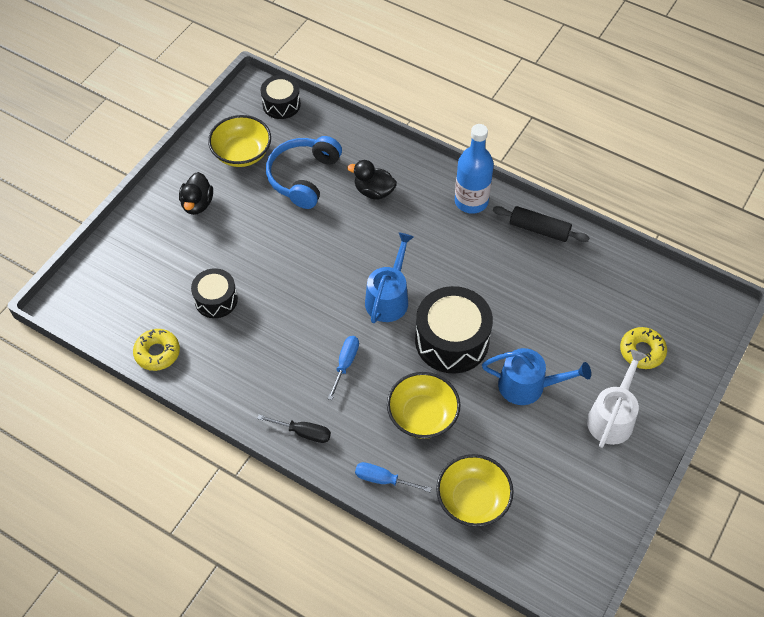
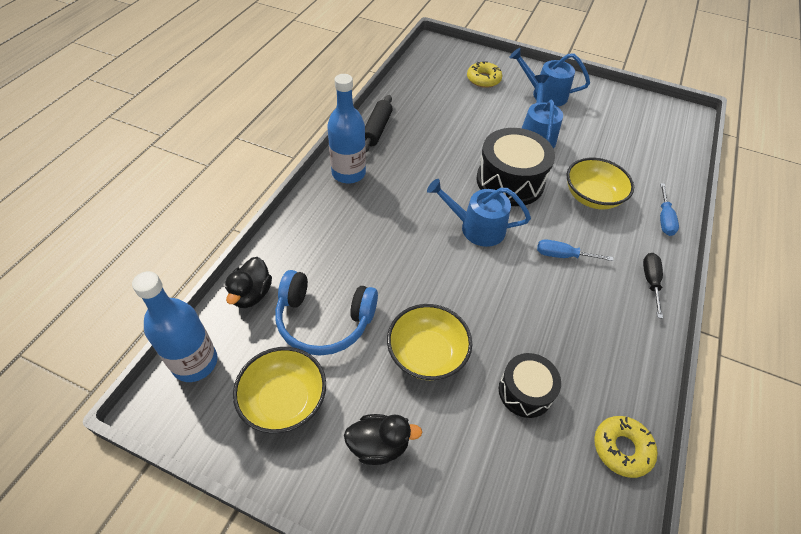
camera: 100 degrees left, 5 degrees down
(281, 104) = (195, 362): black drum -> blue bottle
(374, 191) = (341, 250): black duck -> black duck (251, 294)
(472, 500) = (650, 164): yellow bowl -> yellow bowl (427, 354)
(612, 417) = (545, 94): white watering can -> blue watering can

